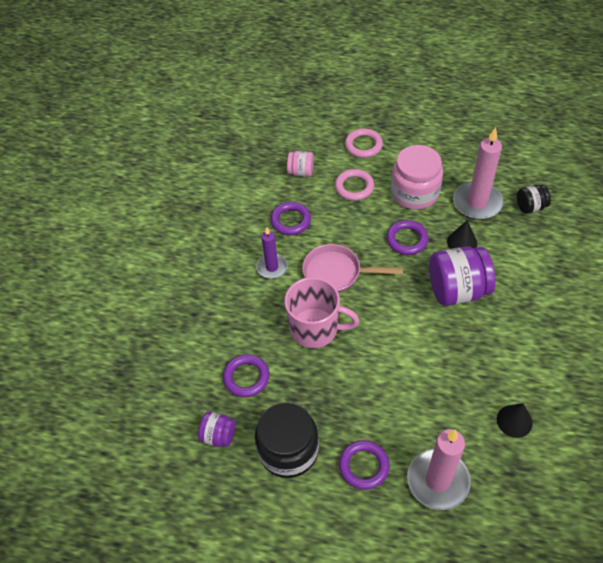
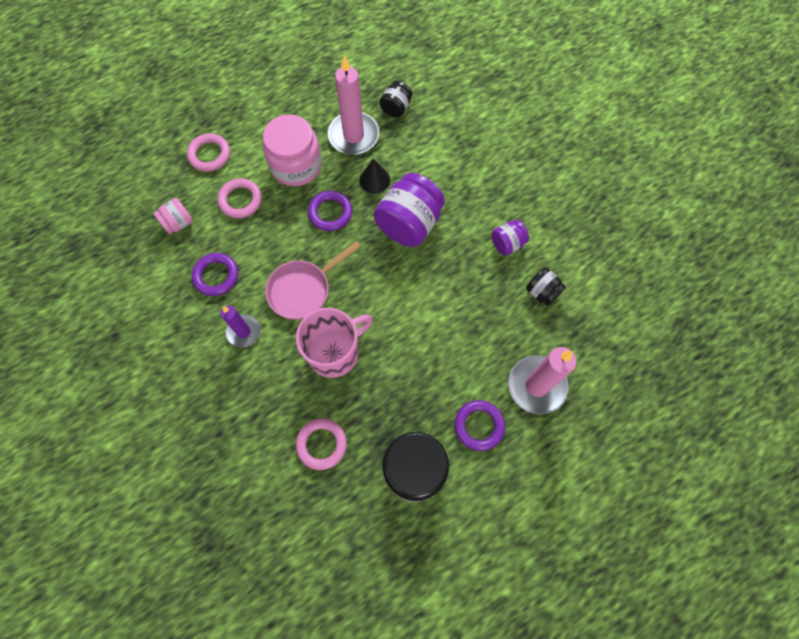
camera: 50 degrees left, 15 degrees up
(219, 435) = (350, 512): purple jar -> purple jar (507, 243)
(246, 377) = (321, 444): purple ring -> pink ring
(514, 421) = (542, 292): black cone -> black jar

